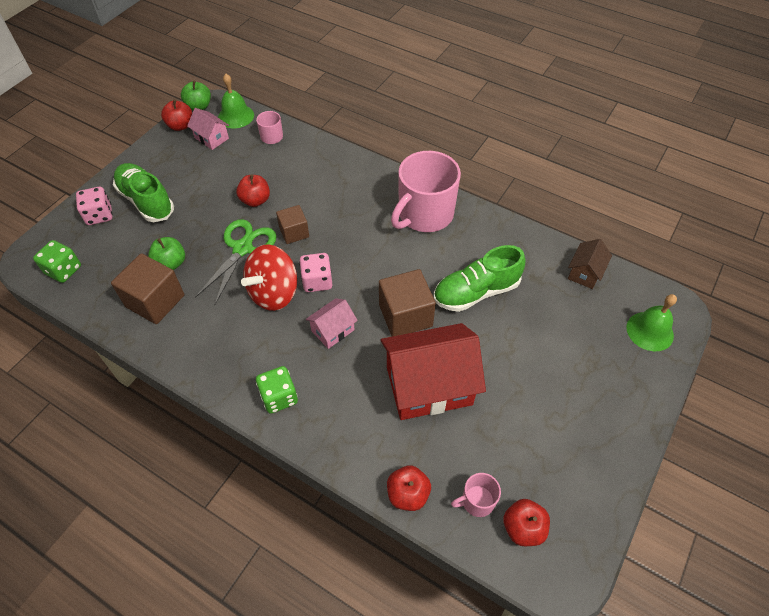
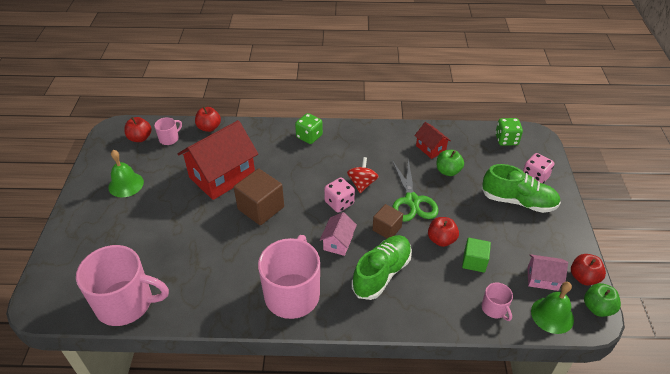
camera: 150 degrees right, 10 degrees down
(155, 301) = (430, 148): brown cube -> red house
(248, 172) = (474, 261): none -> green cube
(274, 292) = (362, 184): red spinning top -> red spinning top, size x0.63
(333, 330) = (304, 179): pink house -> pink house (338, 242)
(476, 292) = (216, 246): green shoe -> green shoe (382, 273)
(585, 273) = (126, 303): brown house -> pink mug
(650, 331) = (64, 276): green bell -> green bell (126, 184)

